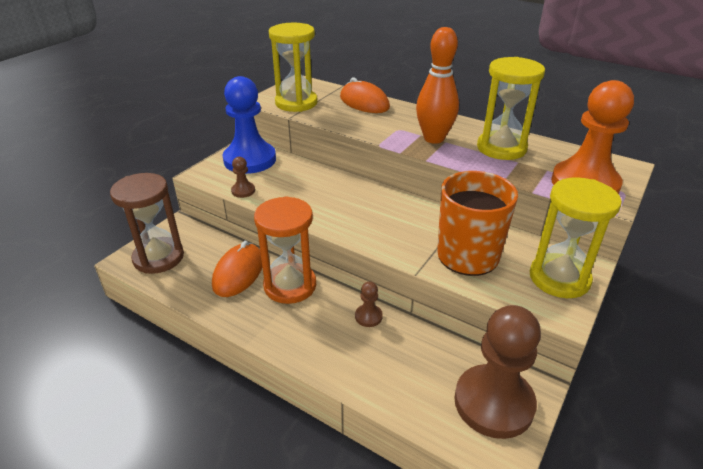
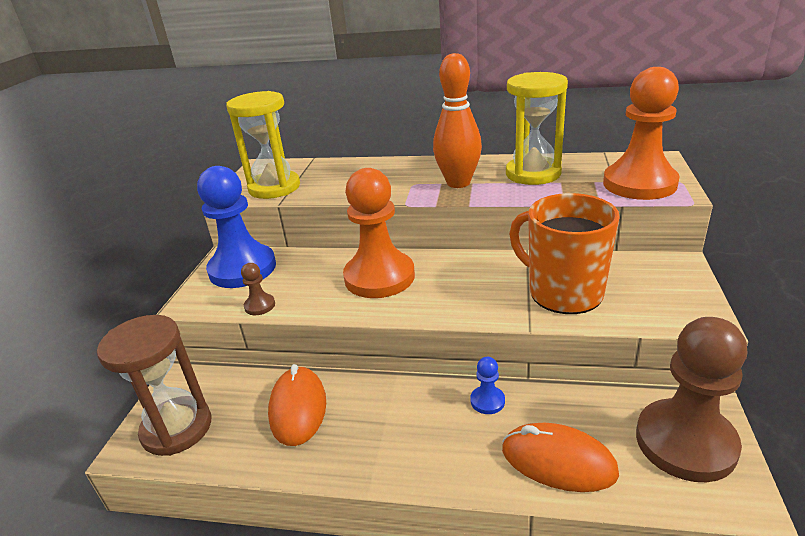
camera: 20 degrees left, 5 degrees down
(290, 285) = (372, 400): orange hourglass -> none
(338, 197) = (379, 277): none -> orange pawn
(364, 102) = (352, 168): orange mouse -> orange mouse (558, 461)
(368, 316) = (487, 401): brown pawn -> blue pawn
(559, 278) = (669, 285): yellow hourglass -> none

